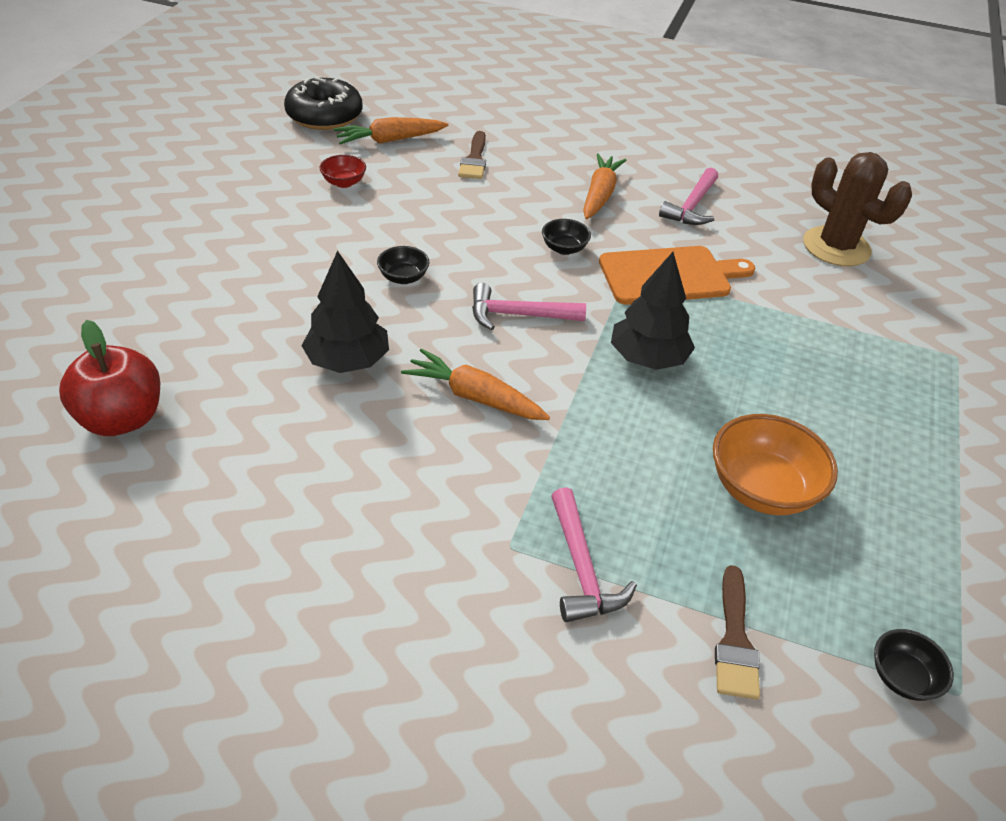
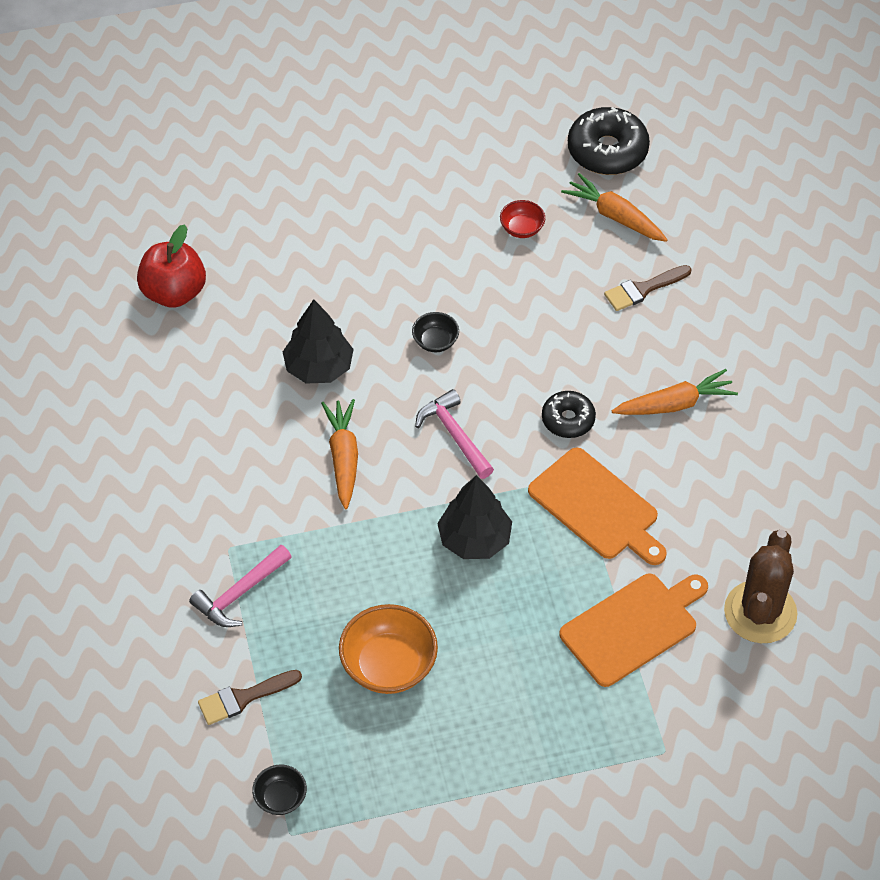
camera: 60 degrees right, 10 degrees up
(564, 249) = (568, 419): black bowl -> black donut
(692, 206) = (723, 478): pink hammer -> none
(811, 313) = (633, 627): none -> orange cutting board

